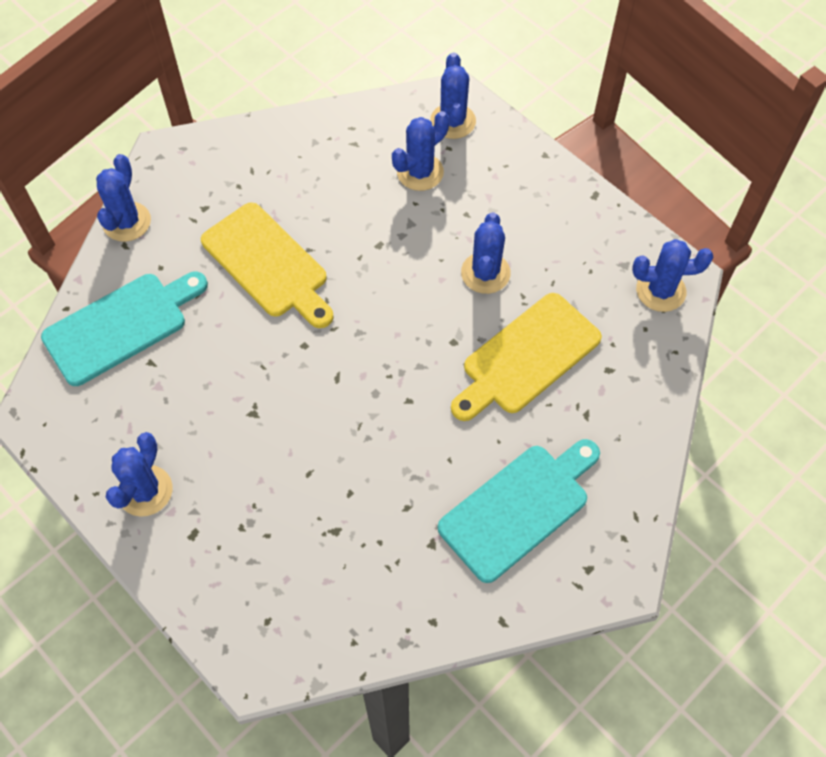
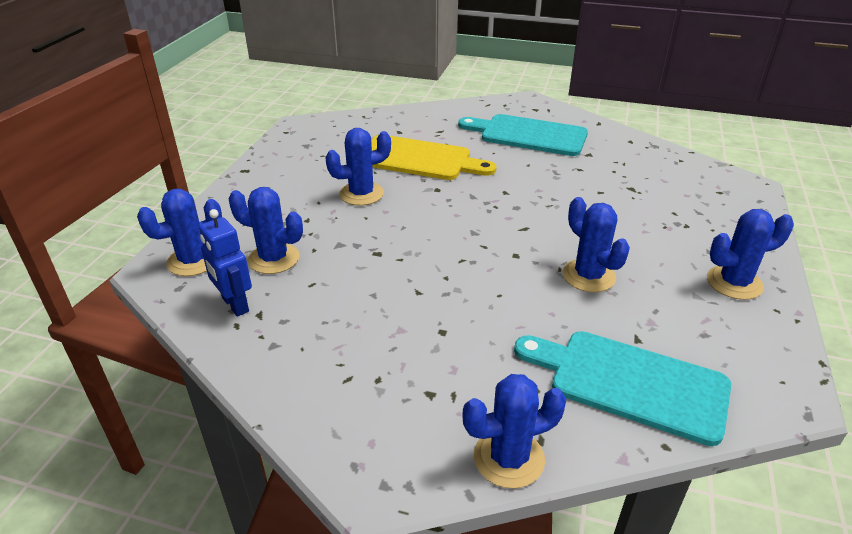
camera: 120 degrees left, 25 degrees down
(268, 264) = (458, 310): yellow cutting board -> none
(375, 132) = (235, 305): none -> blue robot
(660, 291) = (318, 129): blue cactus -> blue cactus (588, 276)

